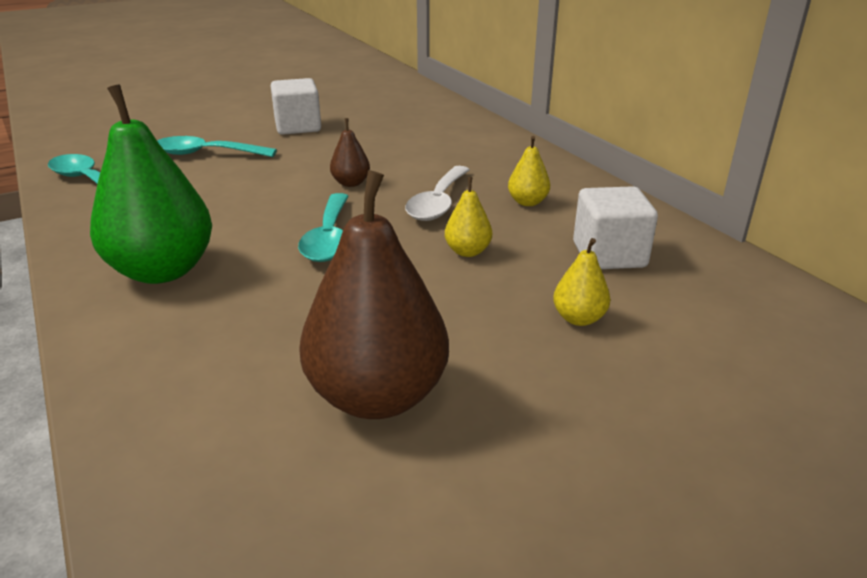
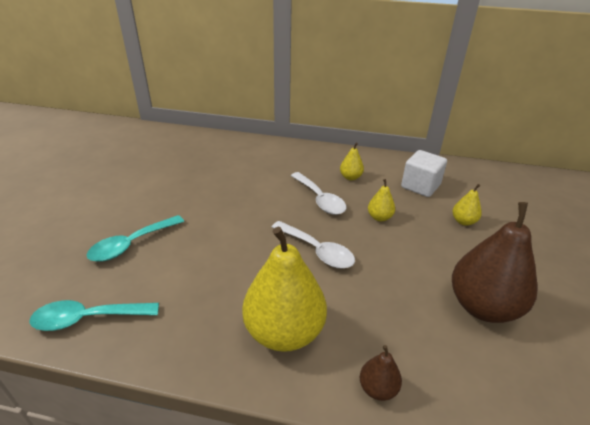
camera: 50 degrees left, 5 degrees up
(163, 270) = (284, 332): green pear -> yellow pear
(298, 127) = (150, 192): white cube -> none
(329, 238) = (317, 251): turquoise spoon -> white spoon
(351, 183) = (260, 213): brown pear -> brown pear (378, 388)

